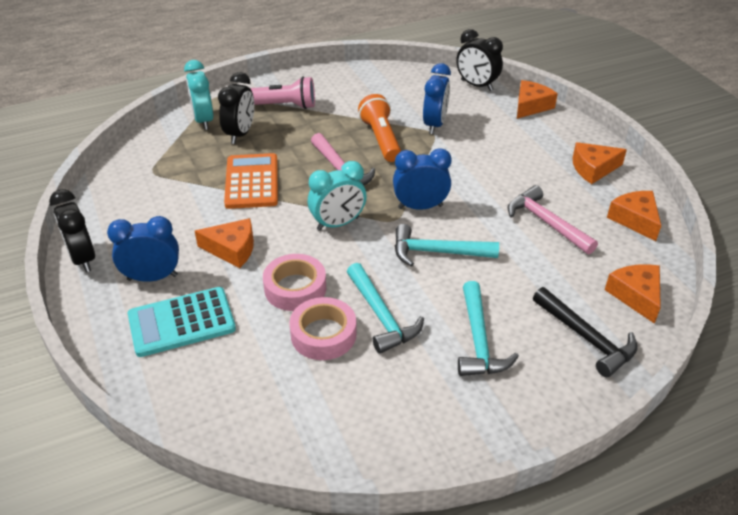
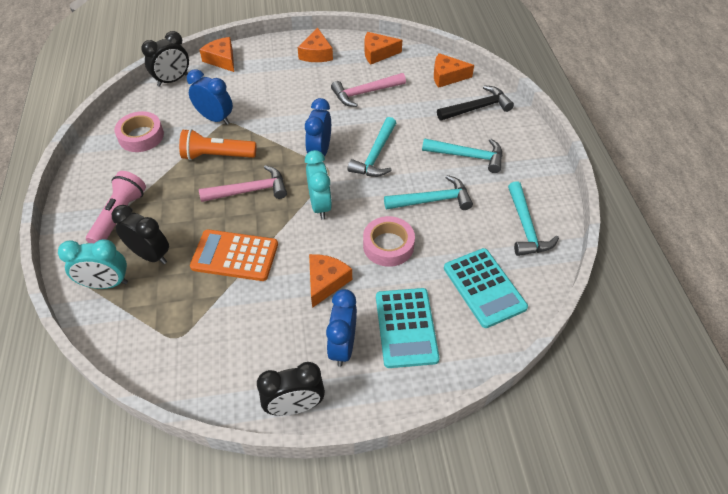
camera: 75 degrees left, 10 degrees up
(251, 386) = (484, 288): none -> turquoise calculator
(323, 334) = (442, 236): pink tape -> pink tape (141, 136)
(367, 420) = (526, 227): none -> turquoise hammer

